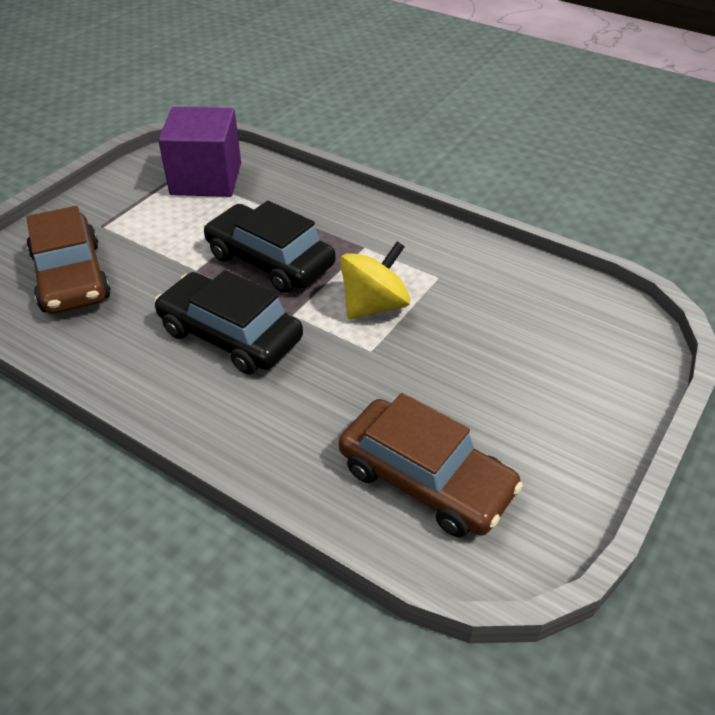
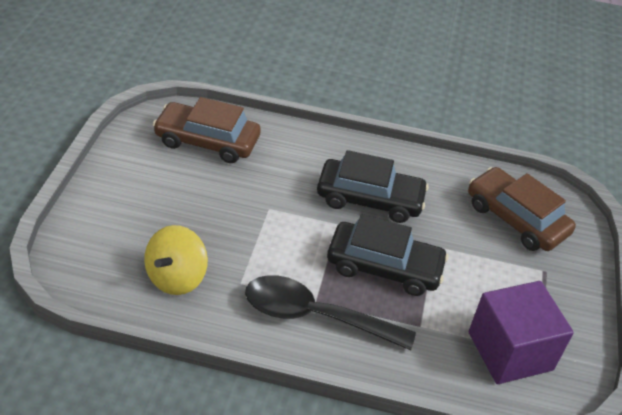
camera: 155 degrees right, 0 degrees up
(371, 235) = (315, 316): none -> black spoon
(374, 305) = (282, 244): yellow spinning top -> yellow spinning top (176, 277)

